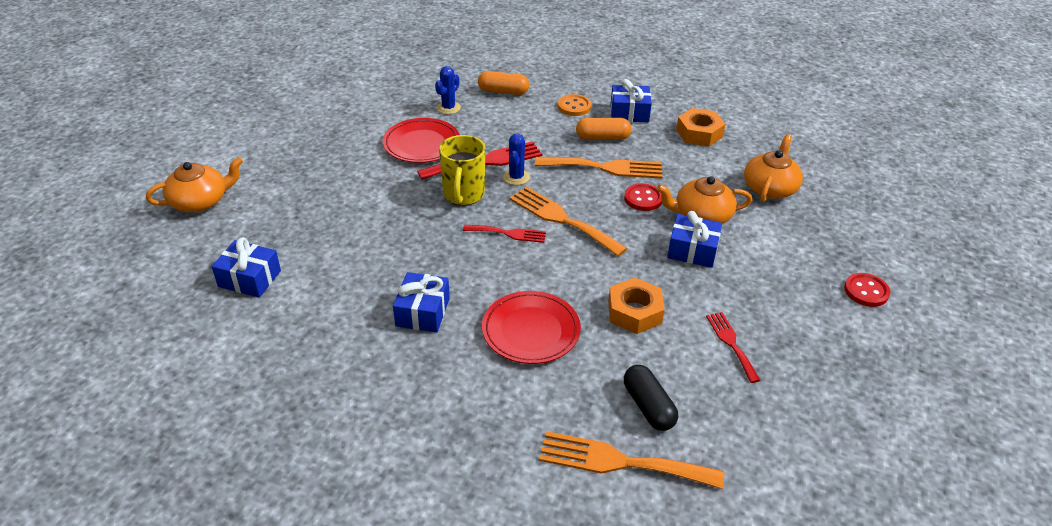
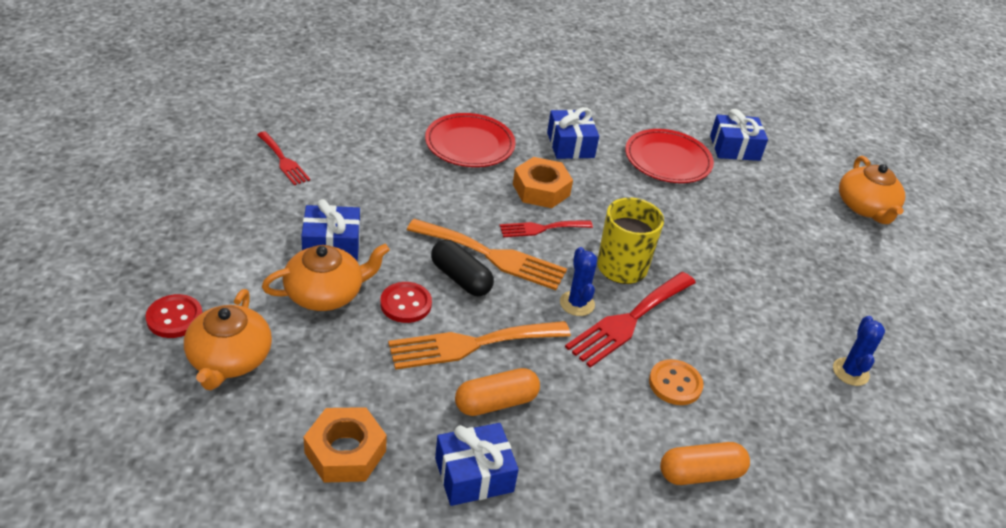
camera: 155 degrees right, 0 degrees up
(200, 201) = (865, 207): orange teapot -> orange teapot turned 45 degrees counterclockwise
(422, 144) = (727, 331): red plate -> red plate (667, 160)
(448, 108) = (750, 410): blue cactus -> blue cactus (850, 372)
(574, 106) = (569, 466): orange button -> orange button (675, 384)
(621, 462) = (365, 77): orange fork -> none
(634, 312) = (381, 173): orange nut -> orange nut (541, 189)
(648, 406) = (352, 108): black capsule -> black capsule (461, 278)
(866, 291) = (127, 232): red button -> red button (174, 318)

